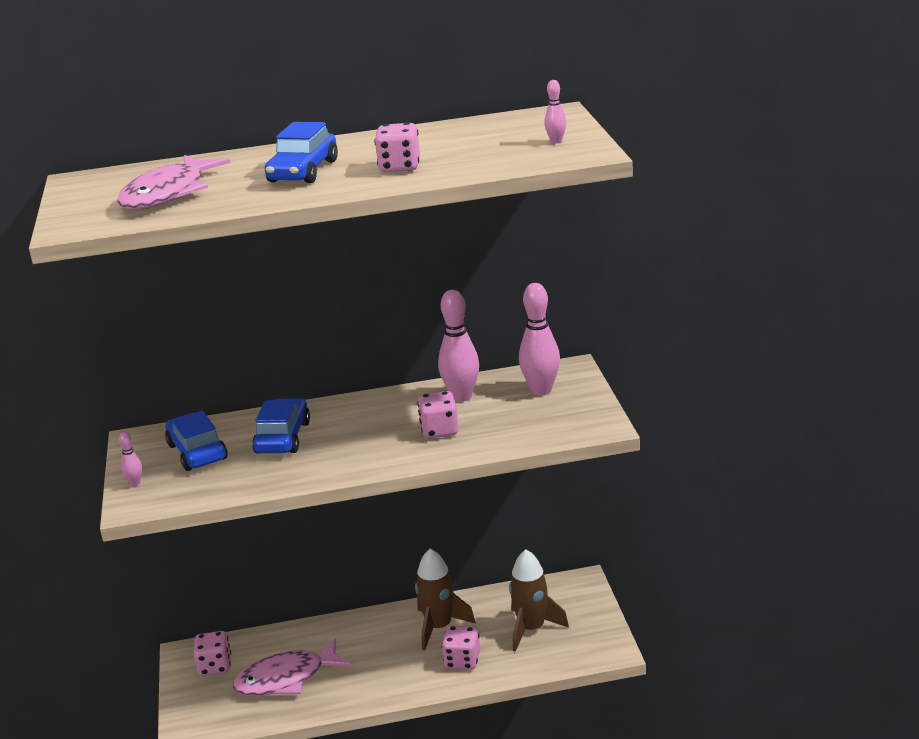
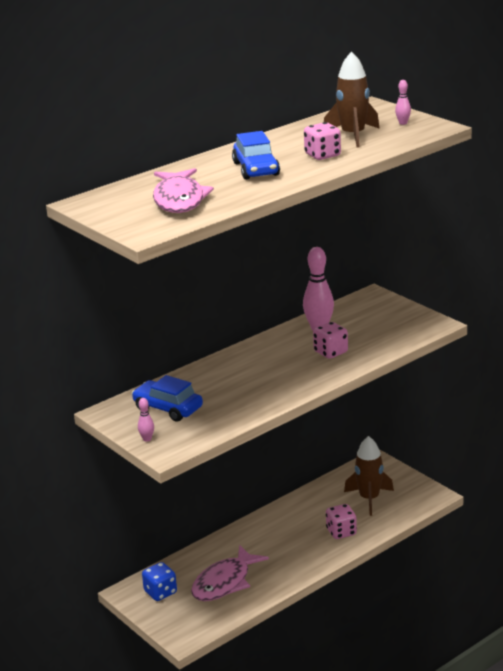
camera: 30 degrees left, 0 degrees up
(215, 666) = (160, 592): pink dice -> blue dice
(283, 437) = (222, 384): blue car -> none
(439, 627) = (303, 517): brown rocket -> brown rocket (353, 136)
(541, 390) = (369, 312): pink bowling pin -> none

